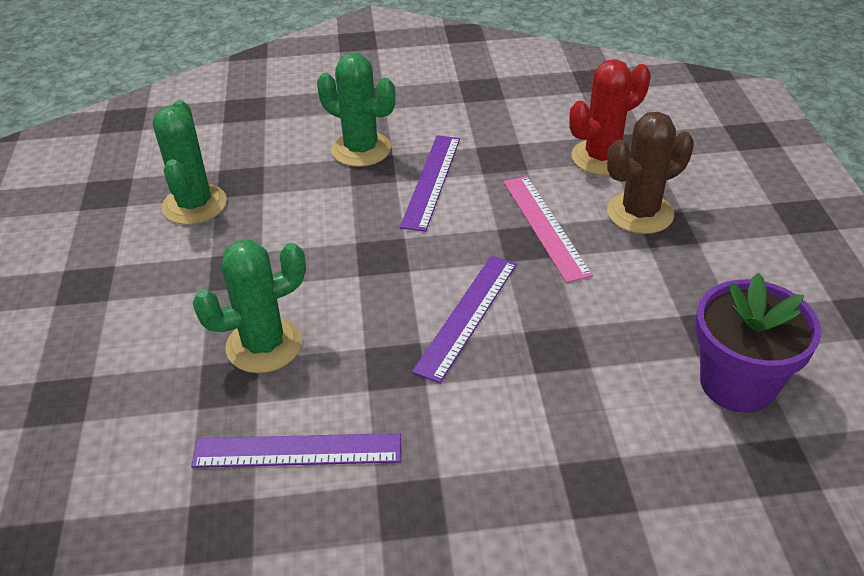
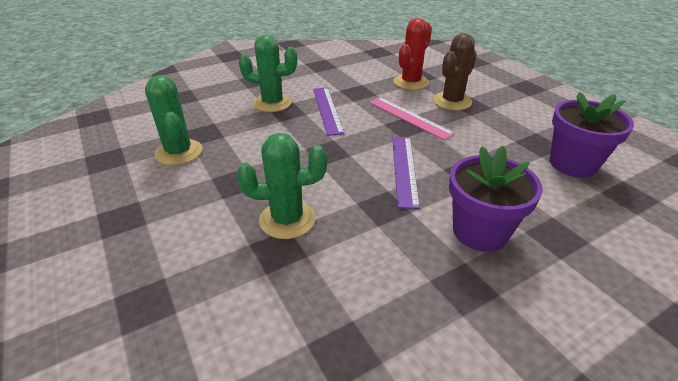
camera: 25 degrees left, 5 degrees down
(264, 345) = (287, 220): green cactus -> green cactus turned 45 degrees clockwise
(297, 451) = (360, 277): purple ruler -> none
(494, 443) = (480, 232): none -> purple flower pot

